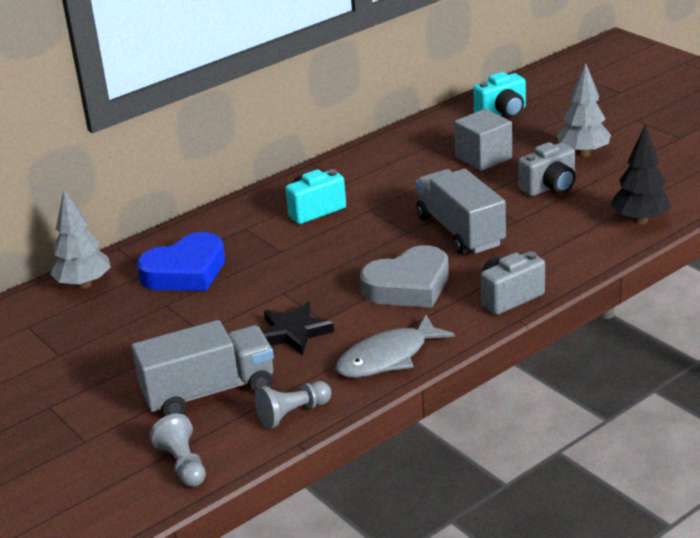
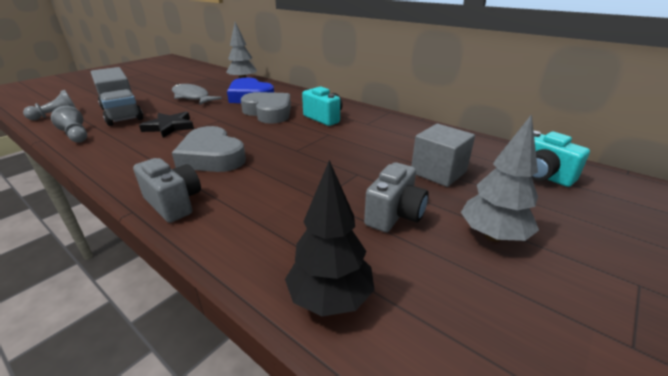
camera: 75 degrees right, 0 degrees up
(271, 252) = (268, 112): none -> grey heart
(388, 357) = (116, 158): grey fish -> grey fish (192, 97)
(460, 231) = (297, 171): grey truck -> none
(550, 187) = (394, 215): grey camera -> grey camera turned 105 degrees counterclockwise

